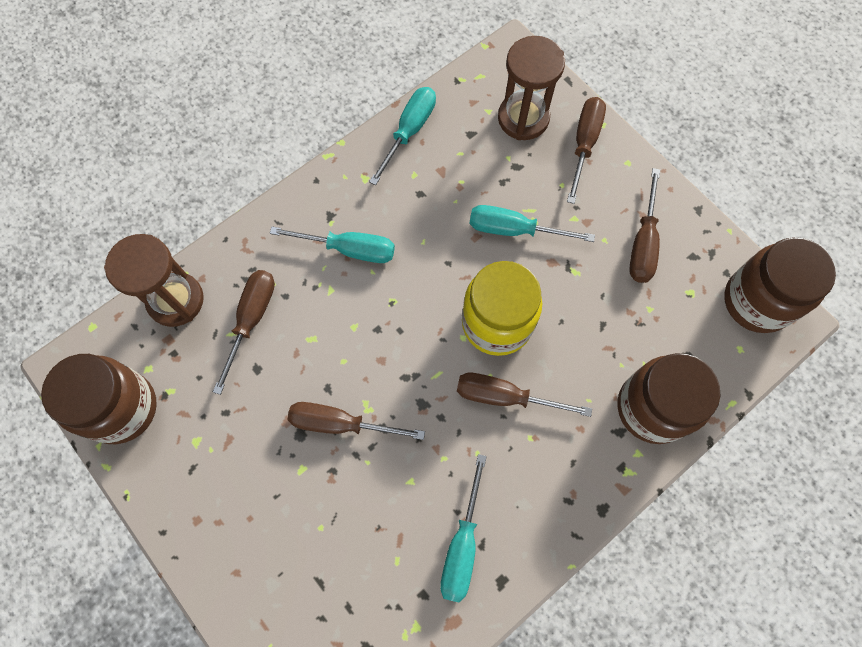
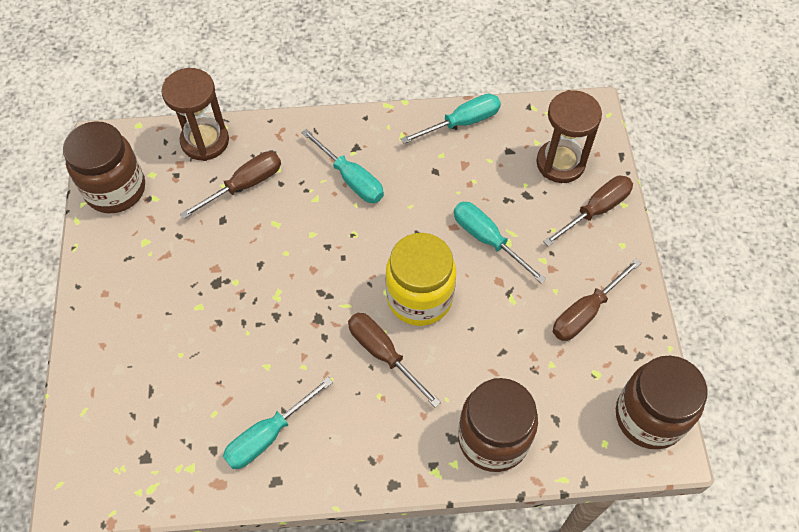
camera: 35 degrees right, 10 degrees down
(340, 424) = (249, 294): brown screwdriver -> none

